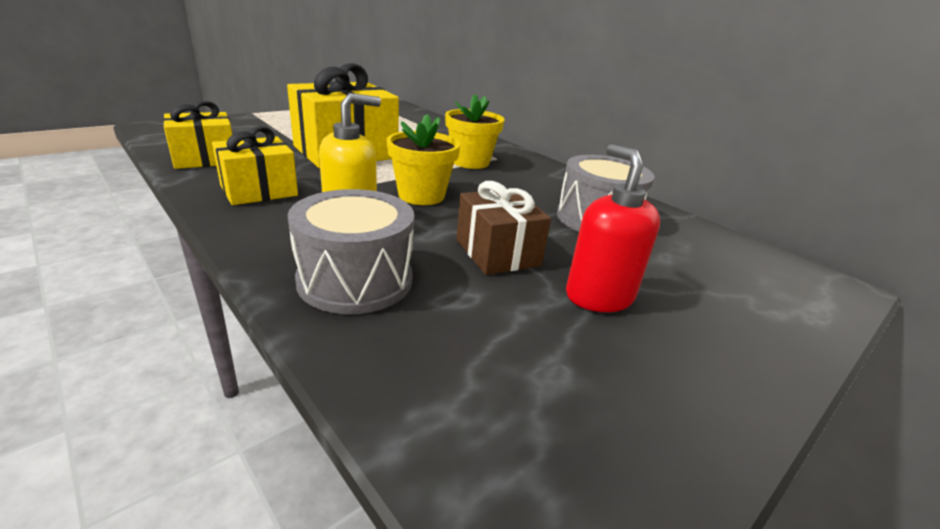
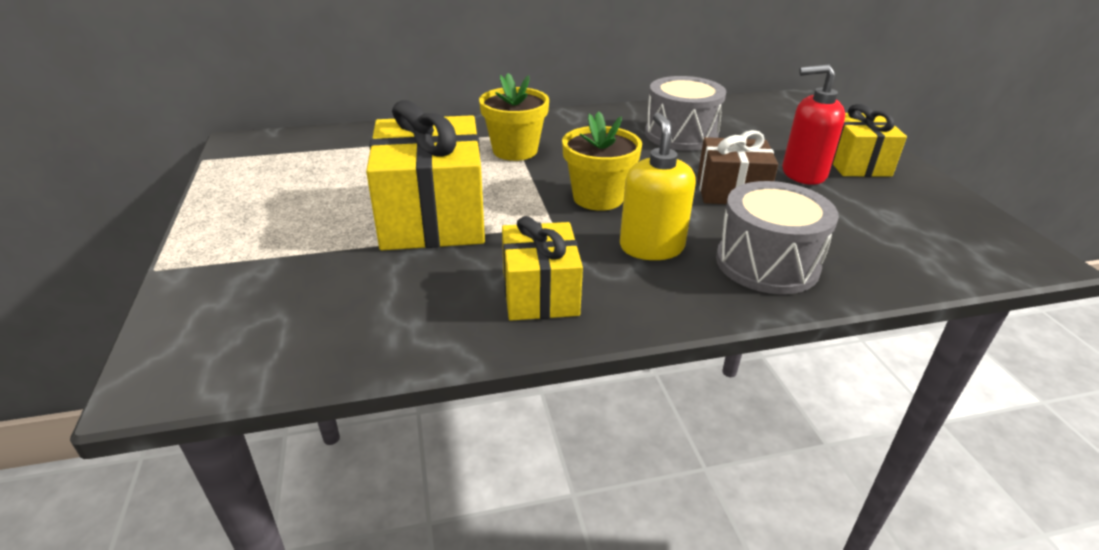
camera: 60 degrees left, 5 degrees up
(205, 159) = (389, 329): yellow gift -> yellow gift (855, 163)

